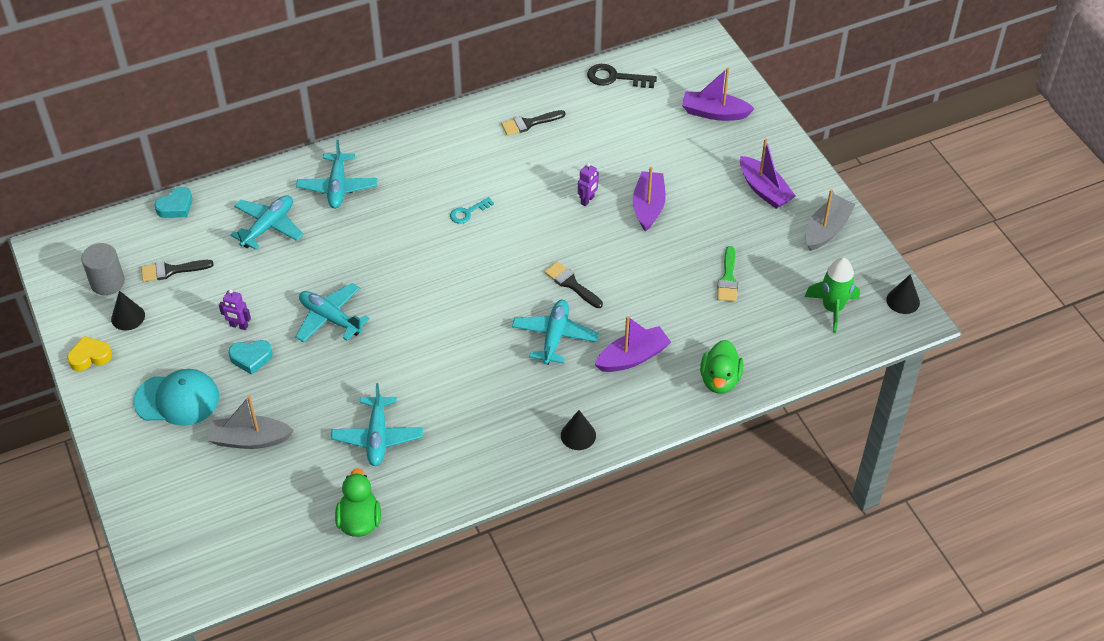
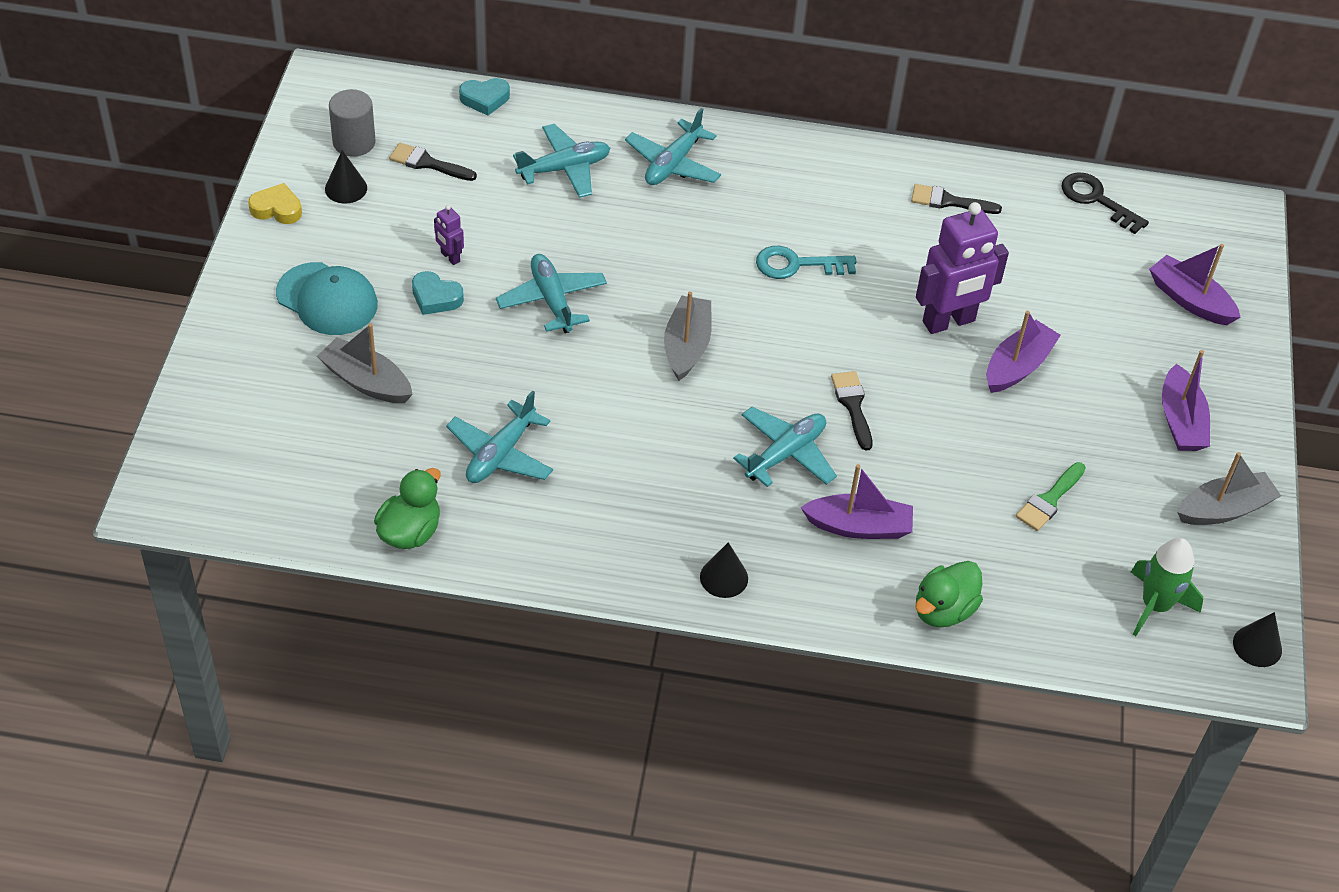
camera: 30 degrees right, 0 degrees up
(440, 301) = (687, 346): none -> grey boat
(468, 212) = (796, 265): turquoise key -> turquoise key, size x1.57
(587, 200) = (949, 322): purple robot -> purple robot, size x2.25

